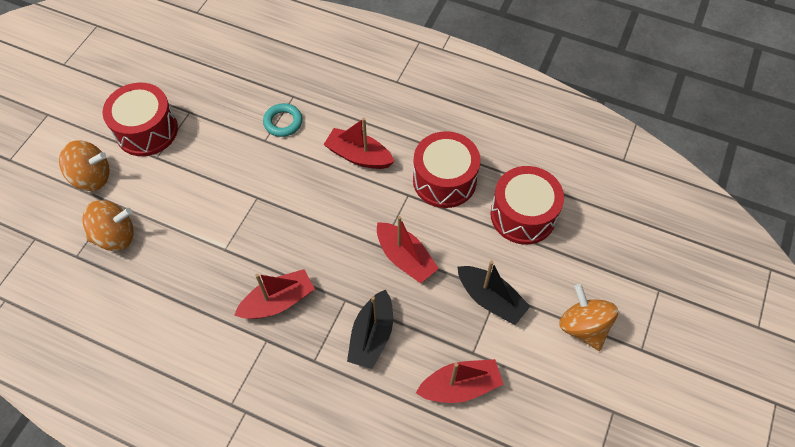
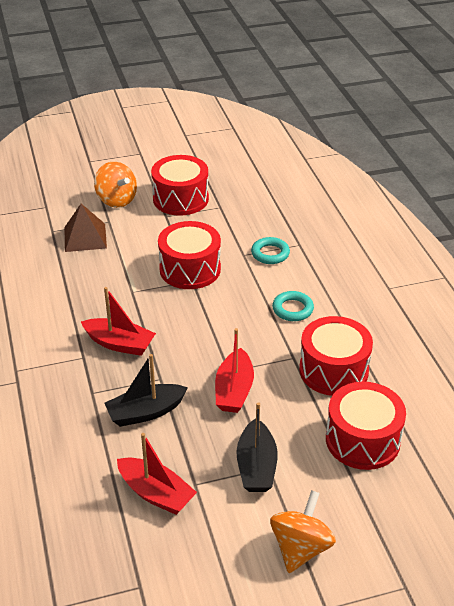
camera: 50 degrees right, 20 degrees down
(115, 236) = (85, 237): orange spinning top -> brown pyramid
(242, 189) = (190, 269): none -> red drum
(358, 156) = (292, 309): red boat -> turquoise ring

